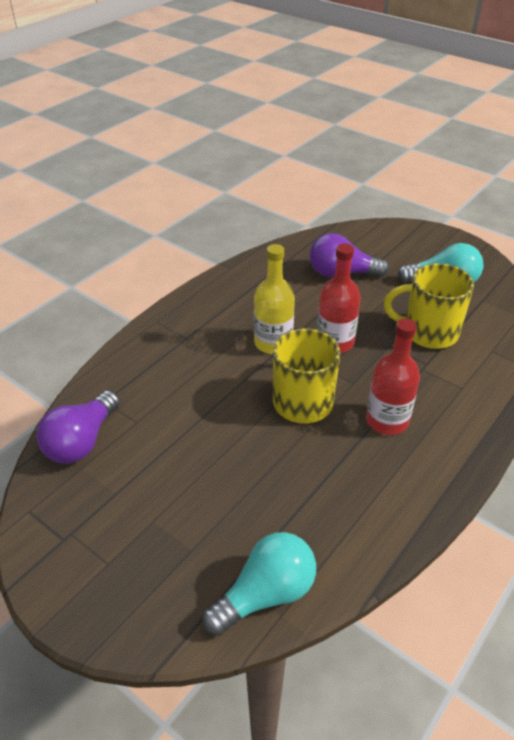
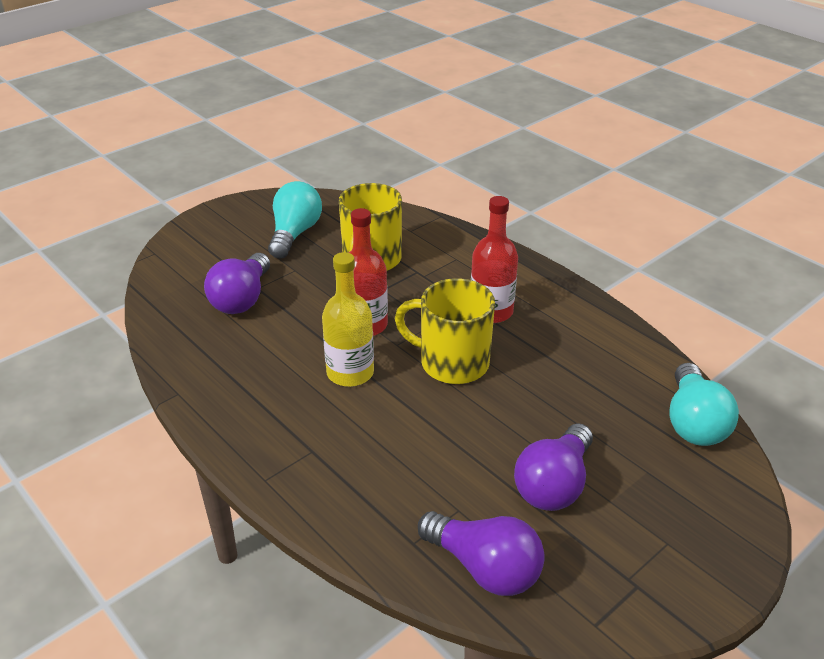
camera: 80 degrees left, 5 degrees down
(167, 479) = (554, 485): none -> purple light bulb
(266, 594) = (694, 422): turquoise light bulb -> turquoise light bulb turned 150 degrees counterclockwise

